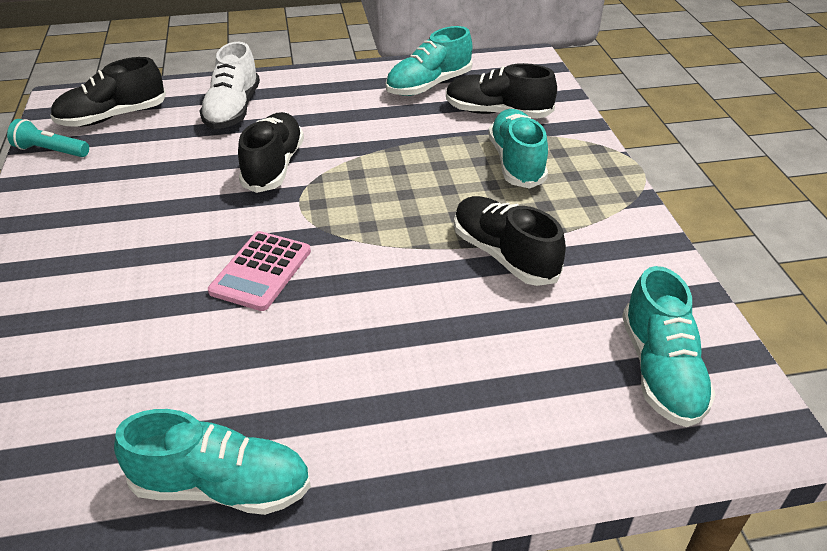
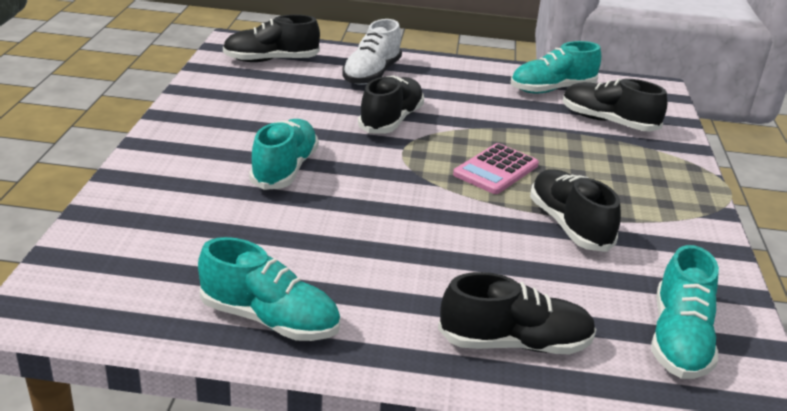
camera: 15 degrees right, 10 degrees down
(51, 151) = (214, 74): turquoise flashlight -> none
(261, 271) = (353, 189): pink calculator -> pink calculator (496, 170)
(502, 430) = (515, 343): none -> black shoe
(516, 162) = (610, 162): turquoise shoe -> turquoise shoe (285, 169)

